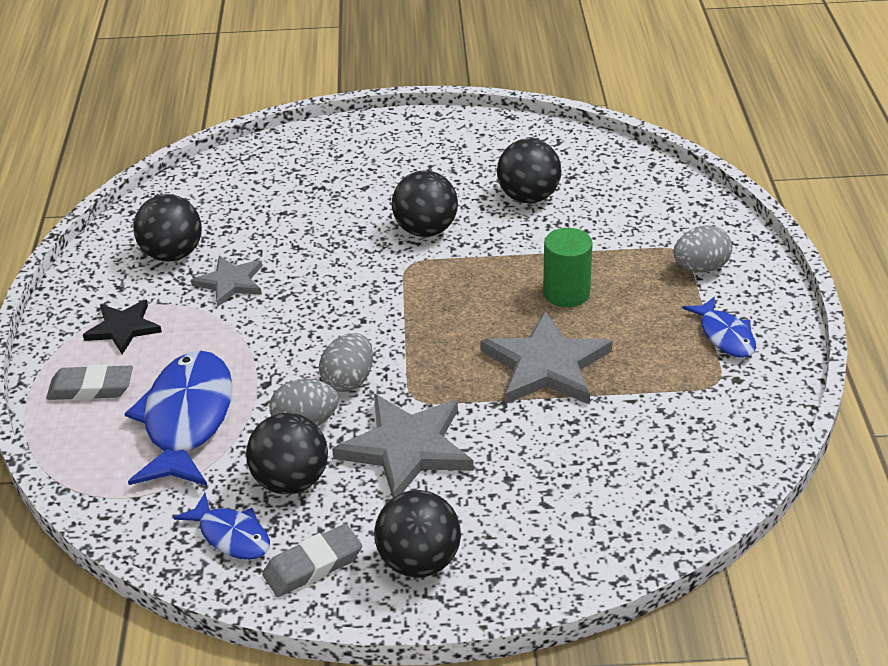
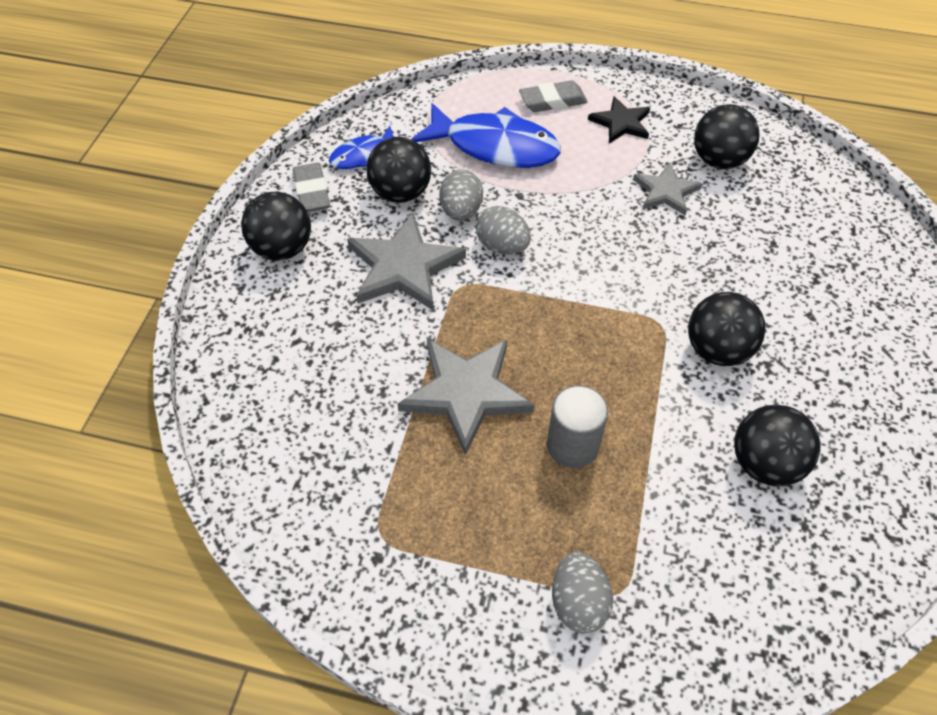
camera: 105 degrees right, 15 degrees up
(91, 388) = (552, 101): grey eraser -> grey eraser turned 60 degrees clockwise
(566, 293) = (572, 445): green cylinder -> grey cylinder
(725, 336) = (448, 576): blue fish -> none

